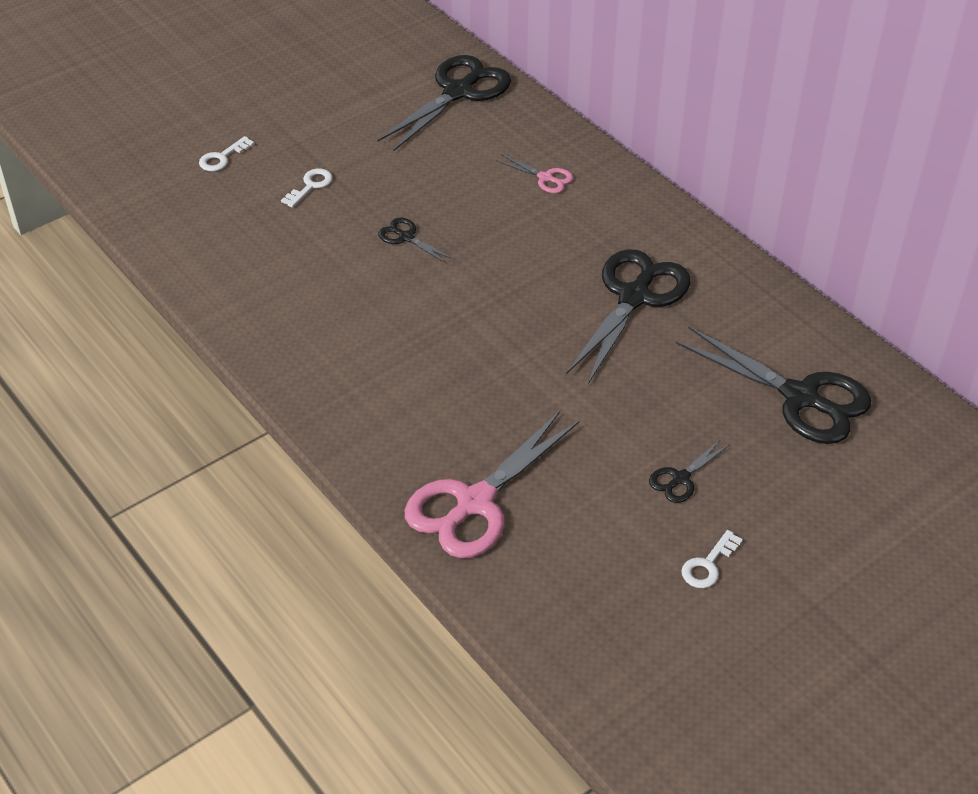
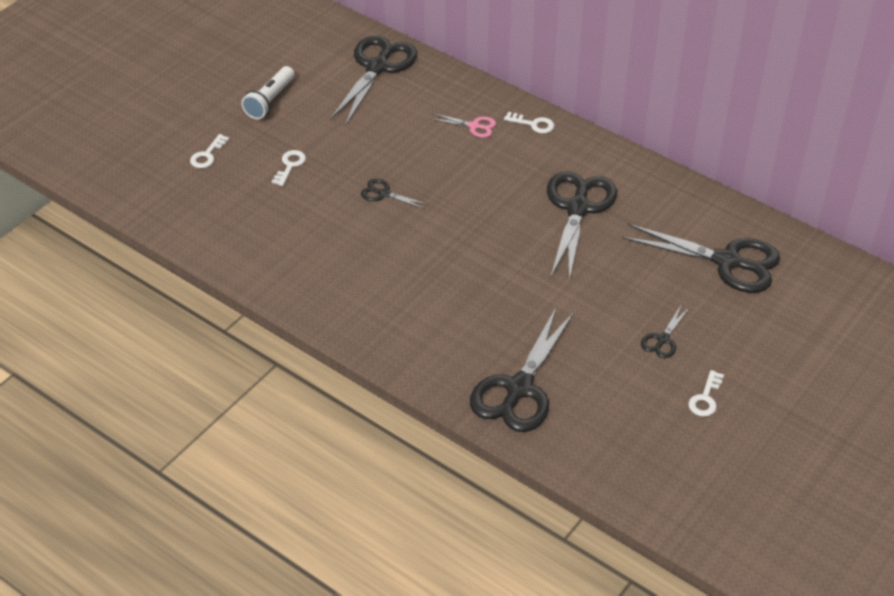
camera: 15 degrees left, 0 degrees up
(318, 109) = (270, 101): none -> white flashlight
(475, 503) = (519, 389): pink scissors -> black scissors
(618, 188) = (533, 124): none -> white key

